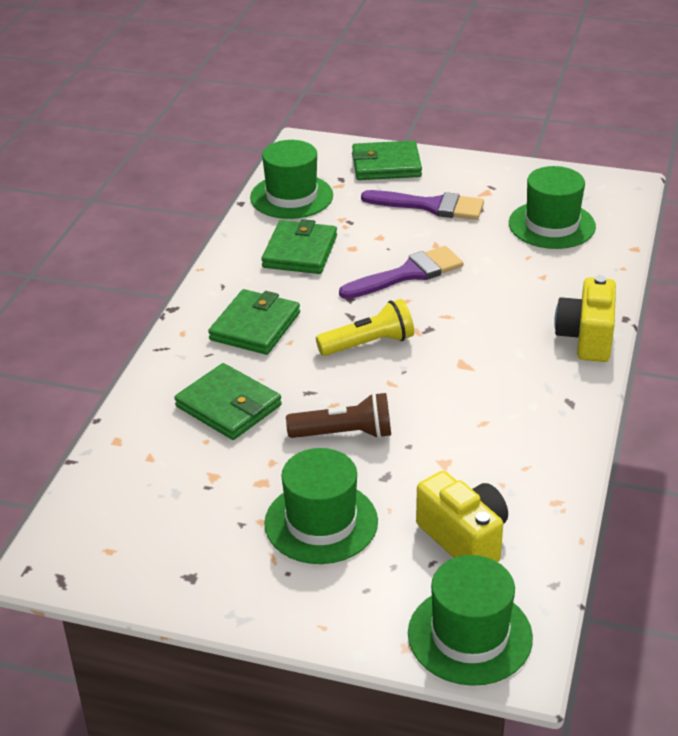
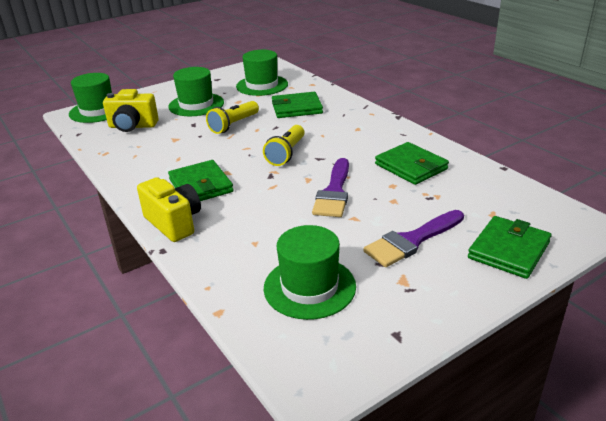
camera: 130 degrees right, 5 degrees down
(255, 326) = (350, 131): green wallet -> green wallet (201, 185)
(291, 196) = (493, 188): green hat -> green hat (262, 85)
(344, 434) = (233, 125): brown flashlight -> yellow flashlight

